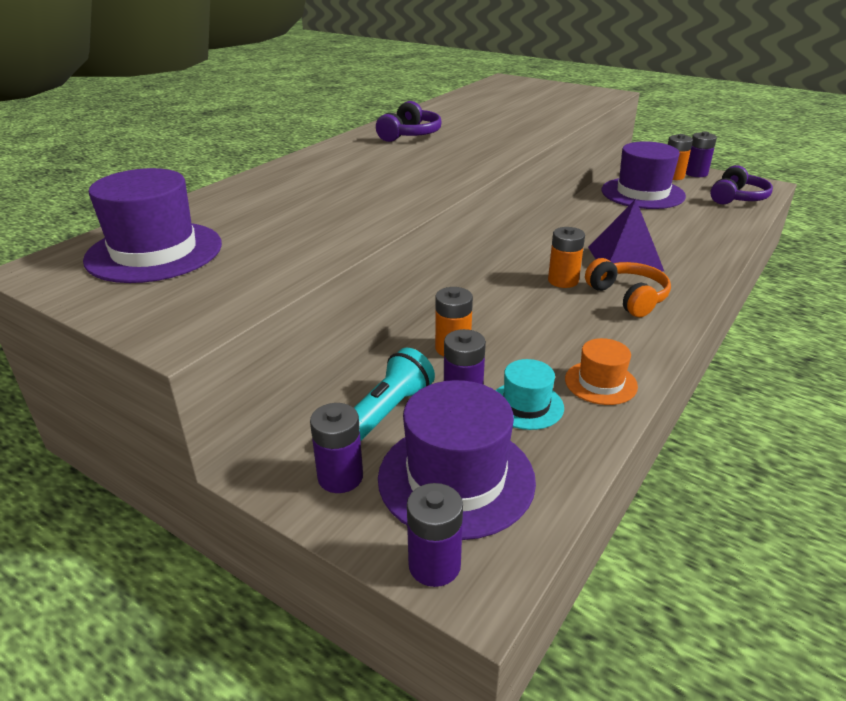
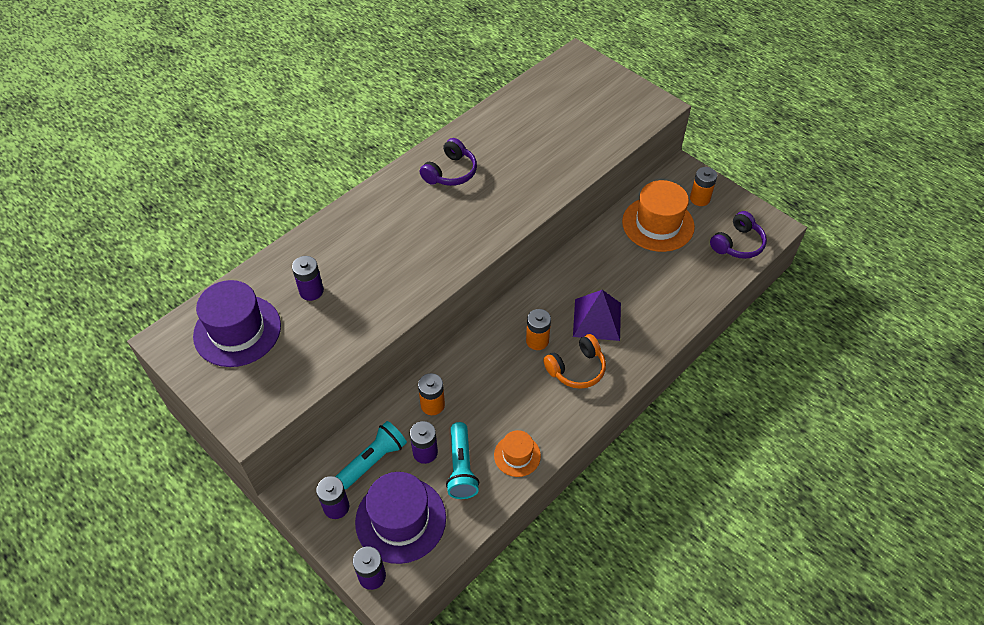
camera: 10 degrees right, 20 degrees up
(526, 405) = (461, 468): turquoise hat -> turquoise flashlight
(628, 297) = (576, 369): orange headphones -> orange headphones turned 75 degrees clockwise
(642, 193) = (658, 224): purple hat -> orange hat
(696, 173) = (723, 197): purple battery -> purple battery (311, 291)

